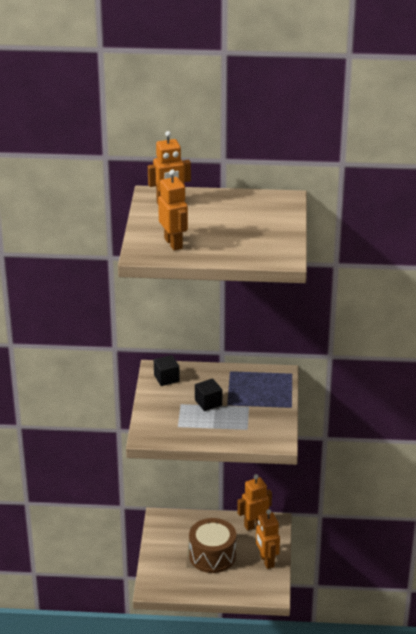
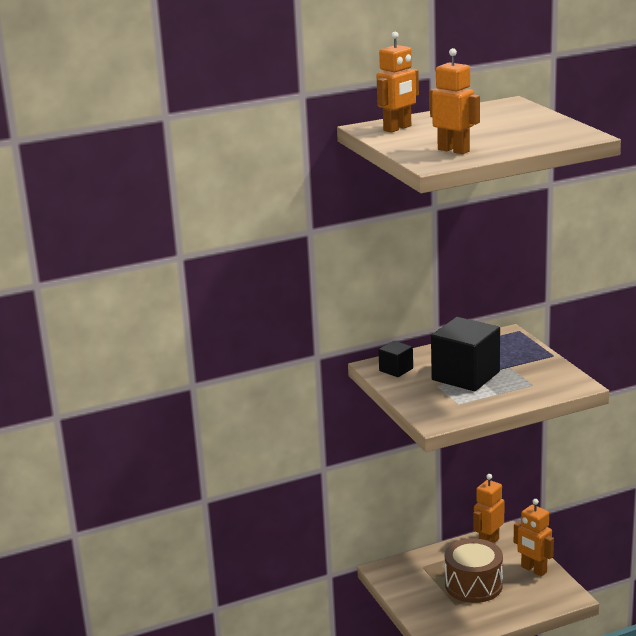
camera: 25 degrees left, 10 degrees down
(208, 402) = (465, 376): black cube -> black cube, size x2.01

